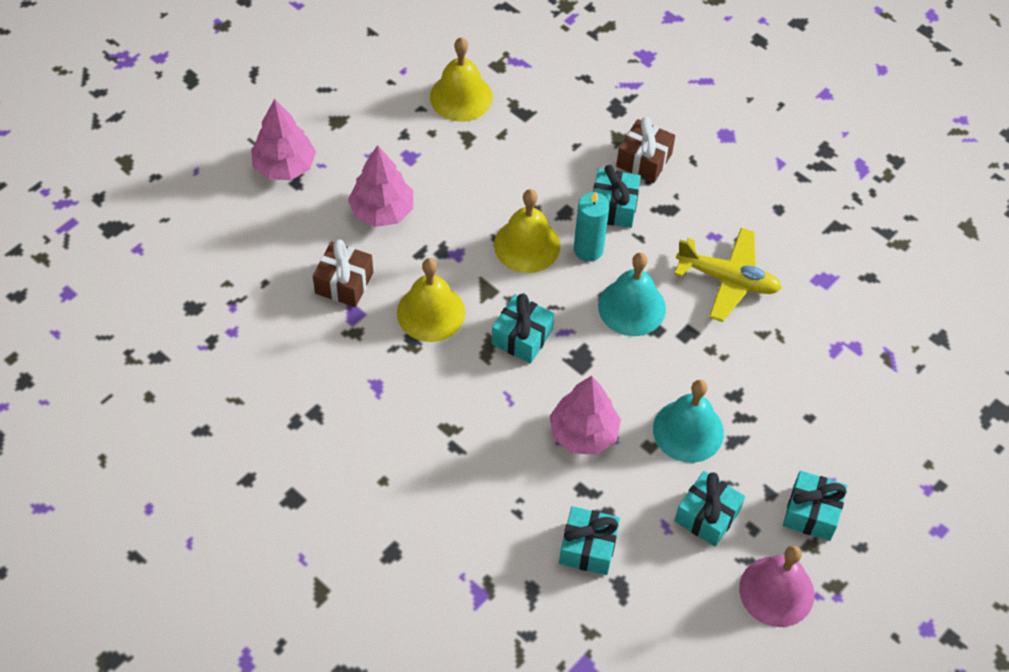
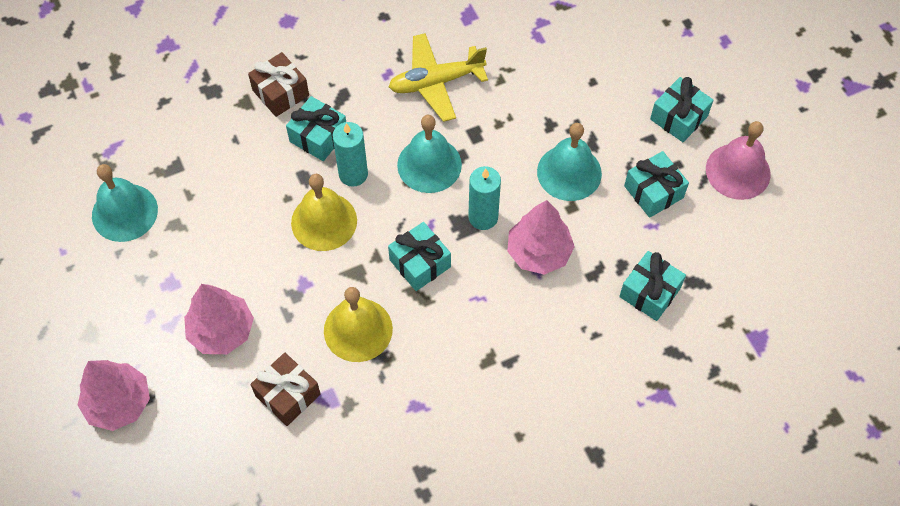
camera: 65 degrees left, 5 degrees up
(461, 97) = (124, 212): yellow bell -> turquoise bell
(597, 372) = (483, 217): none -> turquoise candle
(728, 280) = (436, 82): yellow plane -> yellow plane turned 150 degrees counterclockwise

